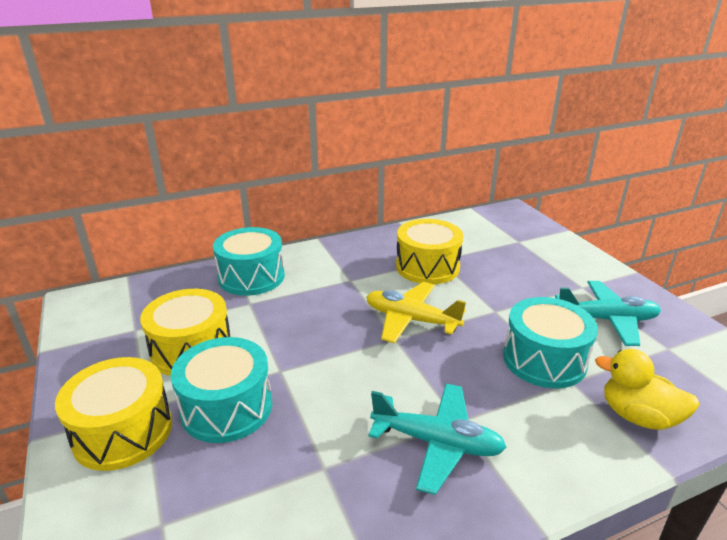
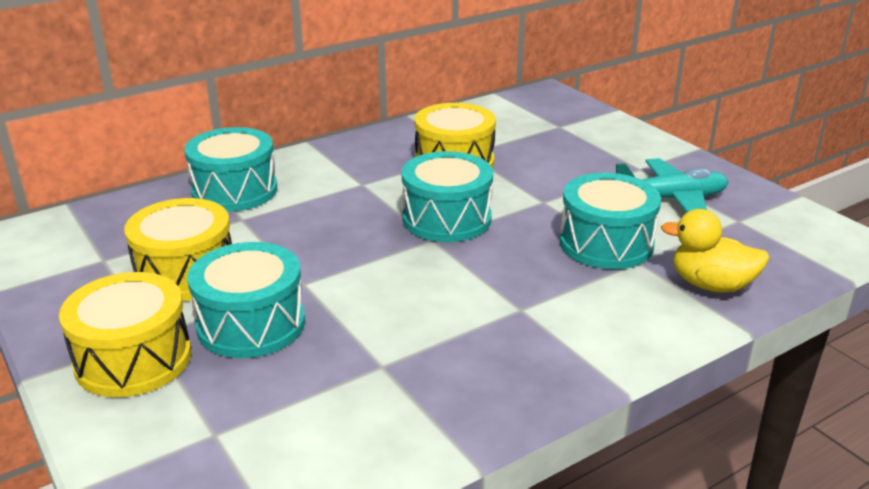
camera: 10 degrees left, 0 degrees up
(411, 320) = (447, 219): yellow plane -> turquoise drum
(437, 443) = (501, 330): turquoise plane -> none

